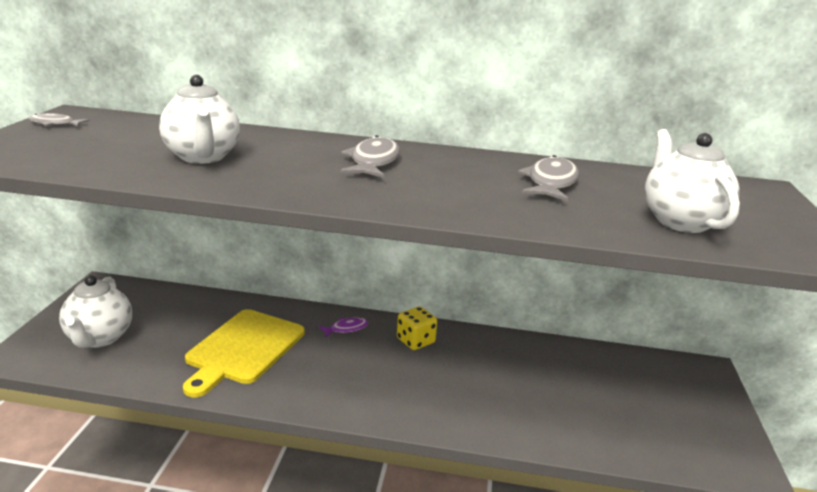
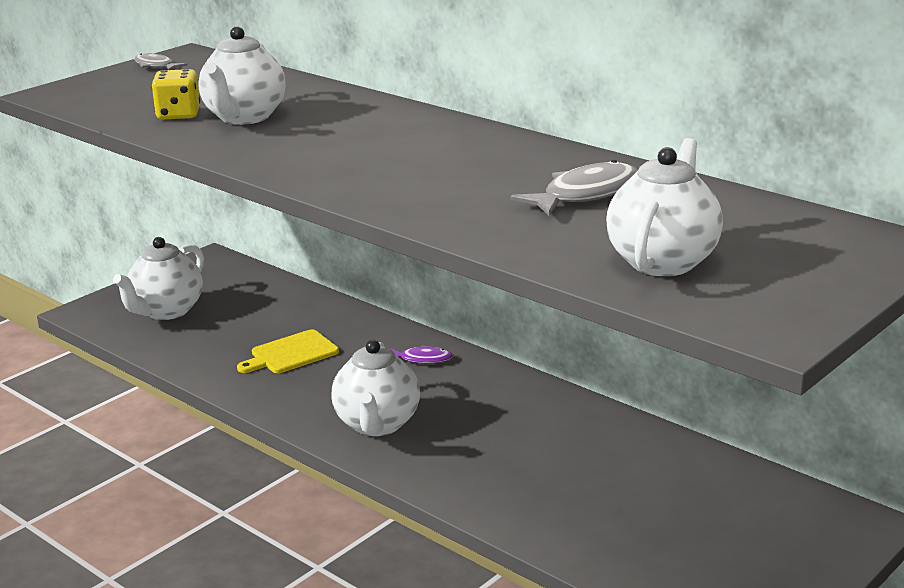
camera: 35 degrees right, 0 degrees up
(243, 349) = (291, 354): yellow cutting board -> yellow cutting board, size x0.59
(366, 390) = (377, 425): none -> white teapot
(373, 162) = (413, 143): grey fish -> none
(415, 341) = (489, 391): yellow dice -> yellow dice (178, 114)

